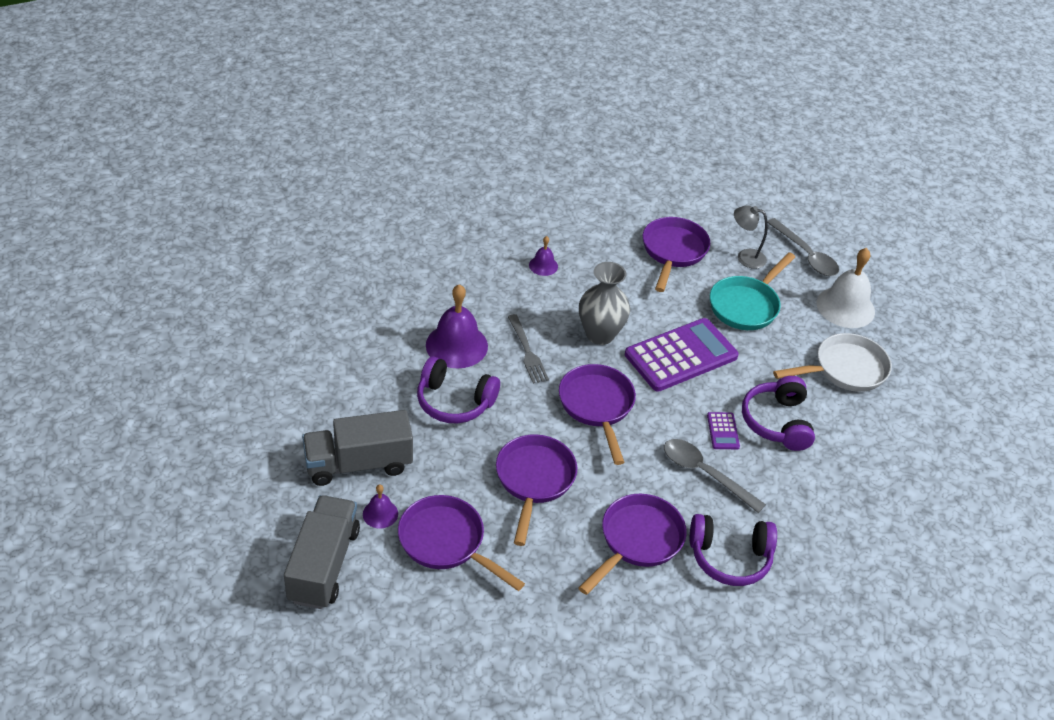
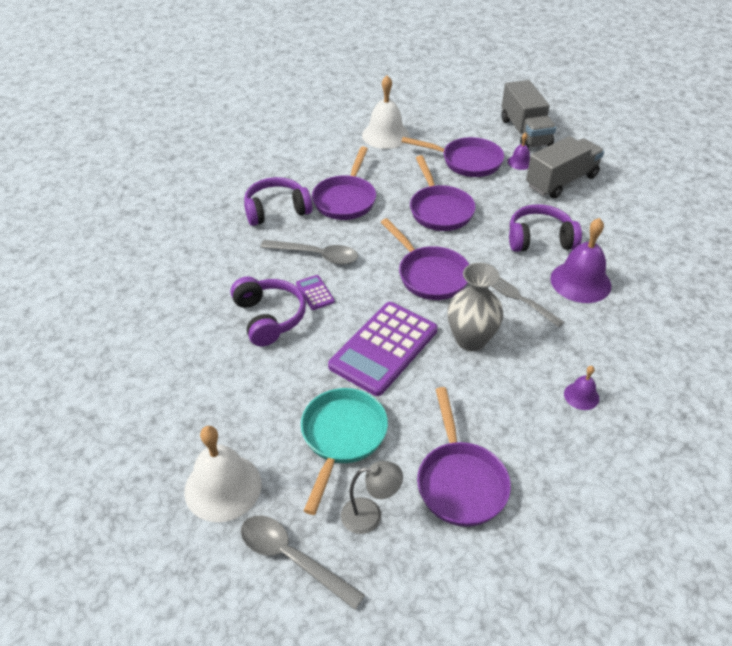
camera: 160 degrees right, 0 degrees up
(523, 642) = (385, 135): none -> white bell
(845, 369) = (212, 398): white pan -> none

